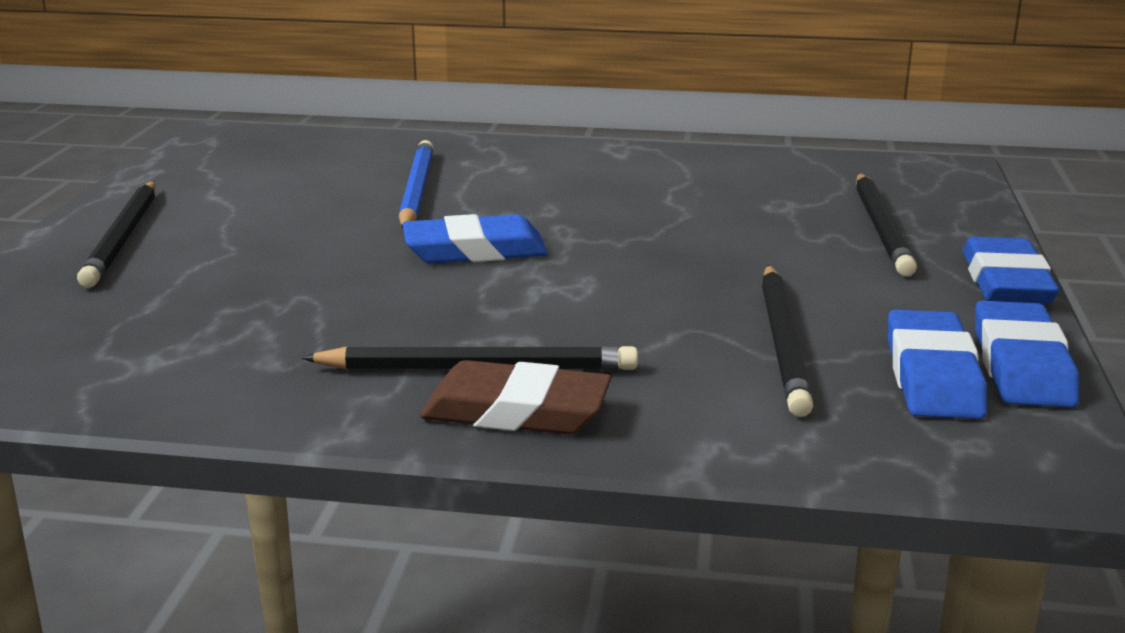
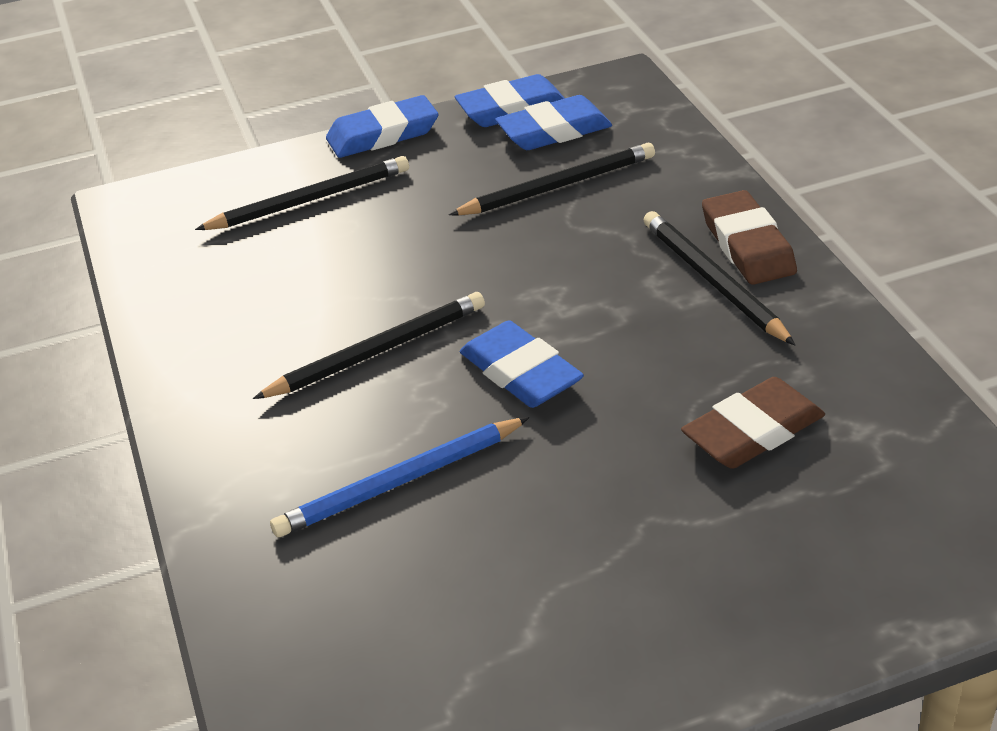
camera: 115 degrees left, 15 degrees up
(123, 237) = (691, 622): black pencil -> black pencil (377, 352)
(242, 314) = (753, 431): none -> brown eraser

